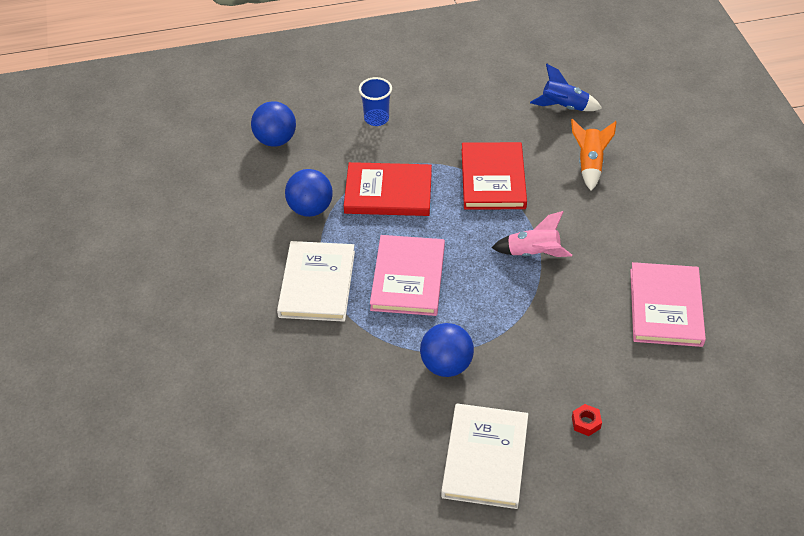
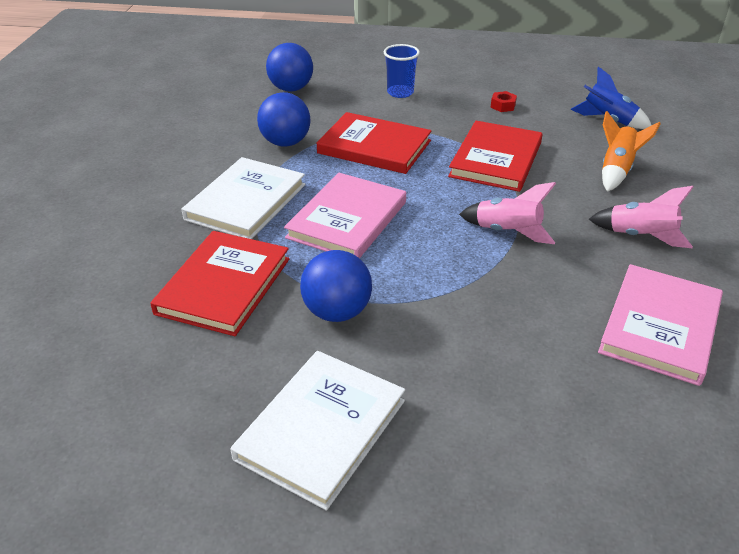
camera: 20 degrees right, 10 degrees down
(351, 369) = (224, 286): none -> red book
(586, 423) = (485, 430): red nut -> red nut (503, 106)
(628, 229) = (640, 236): none -> pink rocket

